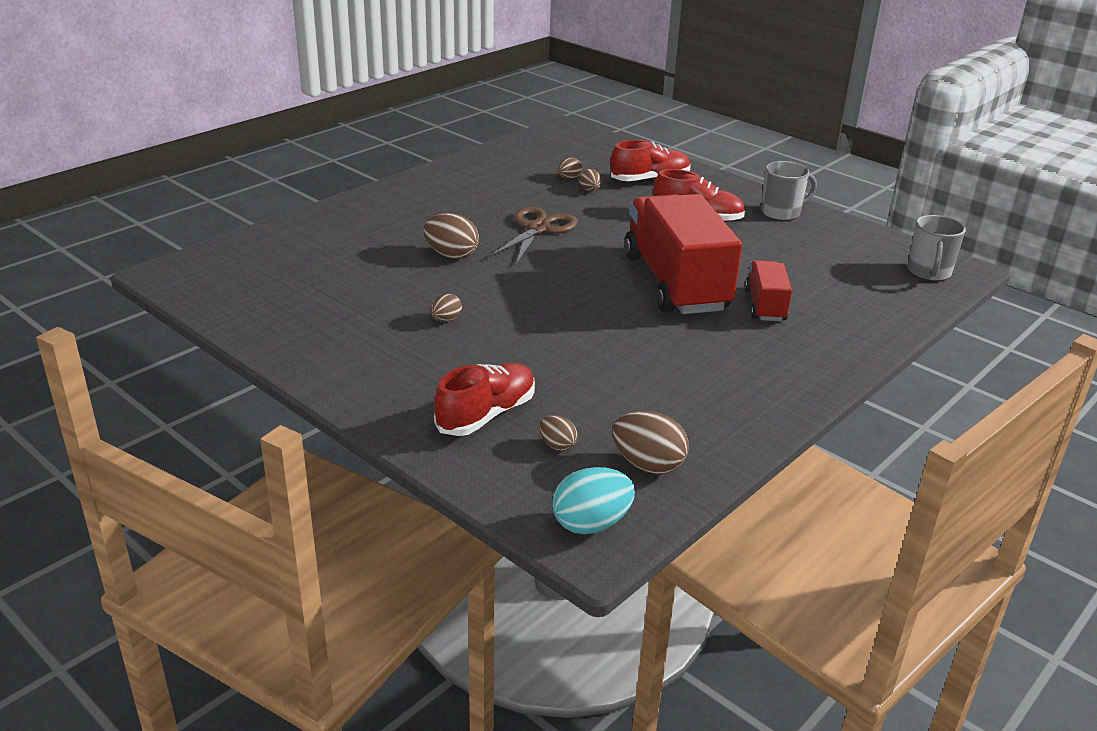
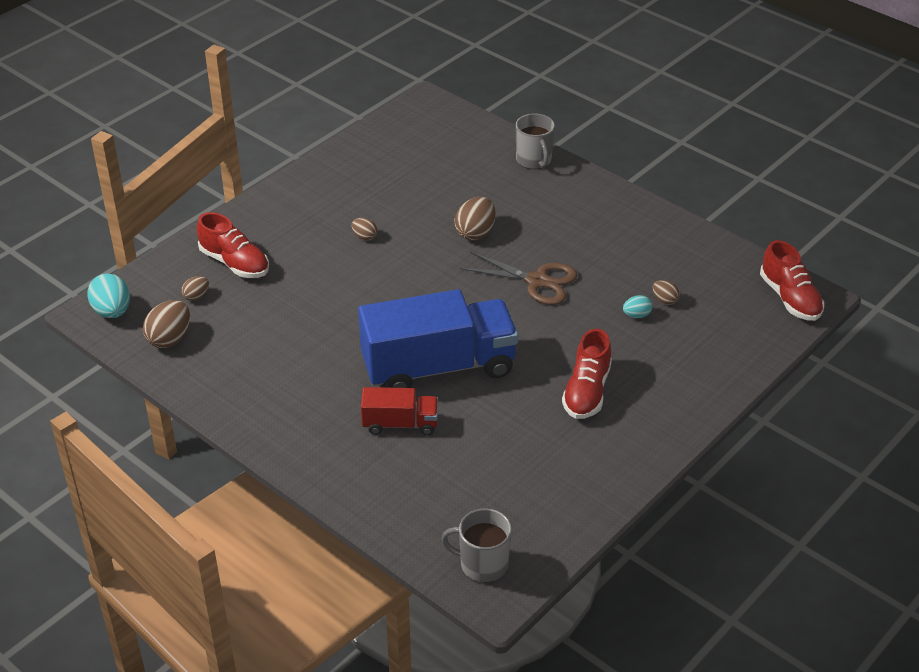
camera: 90 degrees right, 10 degrees up
(590, 190) = (636, 315): brown egg -> turquoise egg
(650, 180) = (678, 360): red shoe -> red shoe (790, 298)
(675, 283) = (438, 367): red truck -> blue truck
(781, 213) = (614, 461): grey mug -> grey mug (534, 160)

